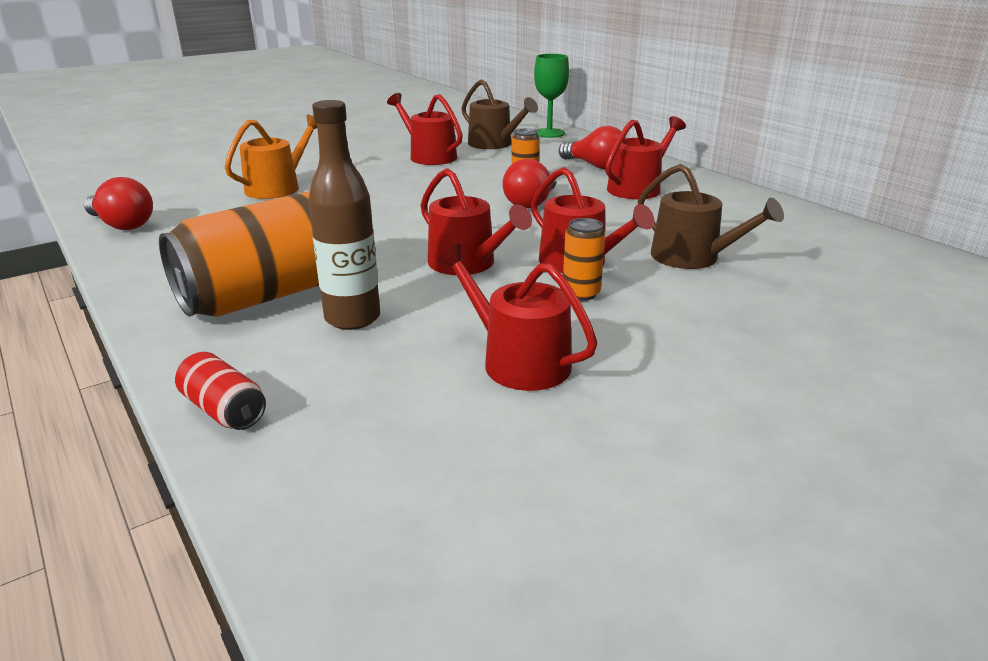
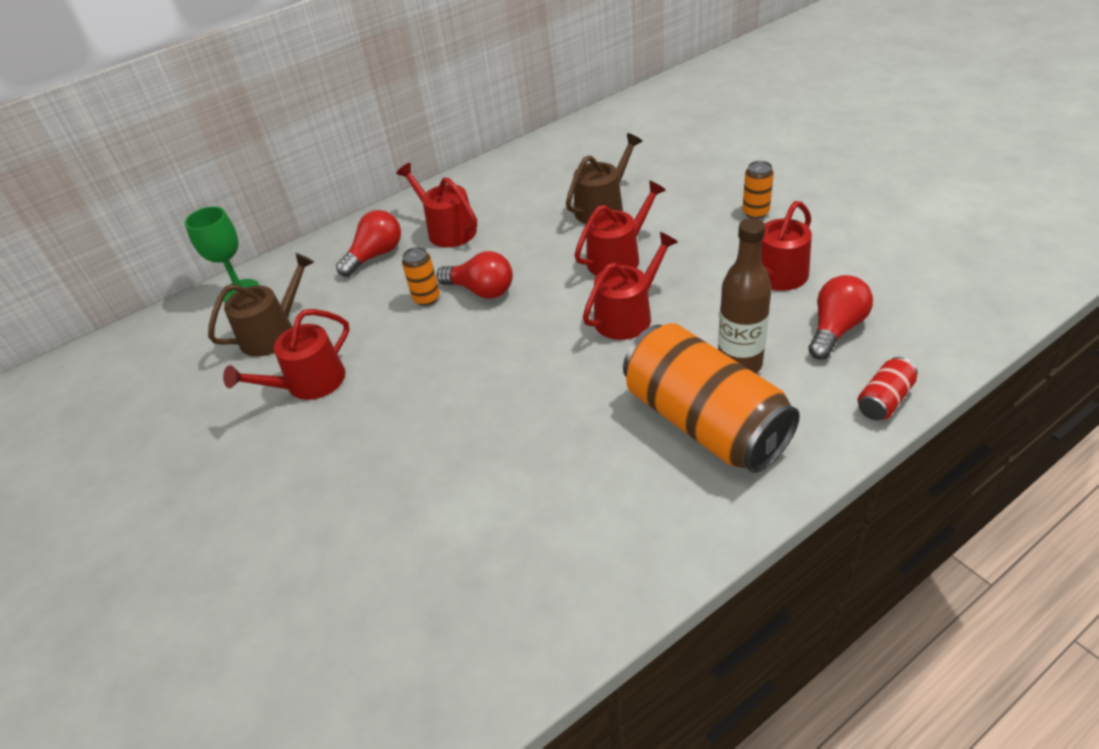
camera: 85 degrees left, 15 degrees up
(122, 225) = (543, 633): red light bulb -> red light bulb (835, 329)
(278, 187) = (411, 506): orange watering can -> none
(581, 294) = (672, 255): orange can -> orange can (755, 212)

